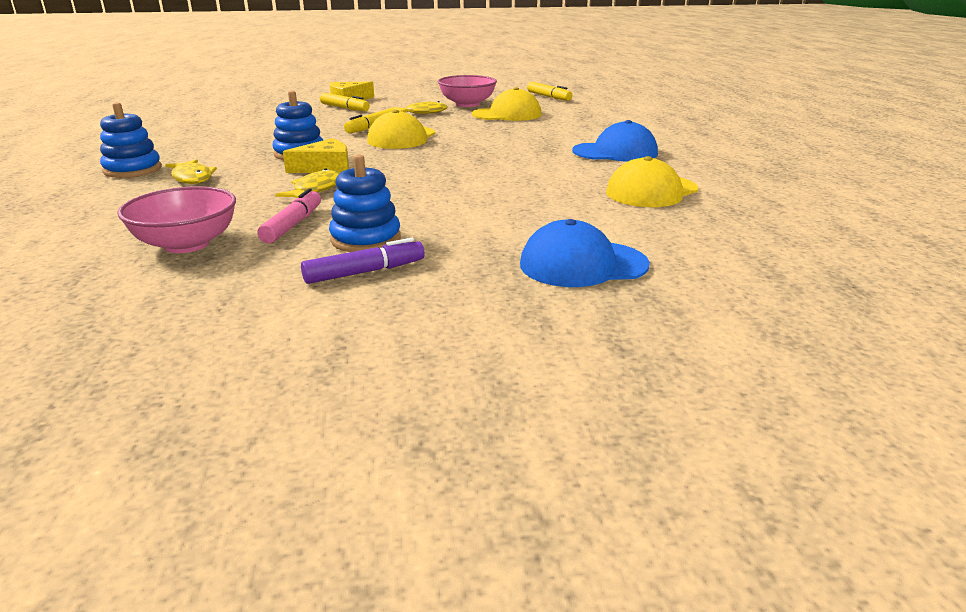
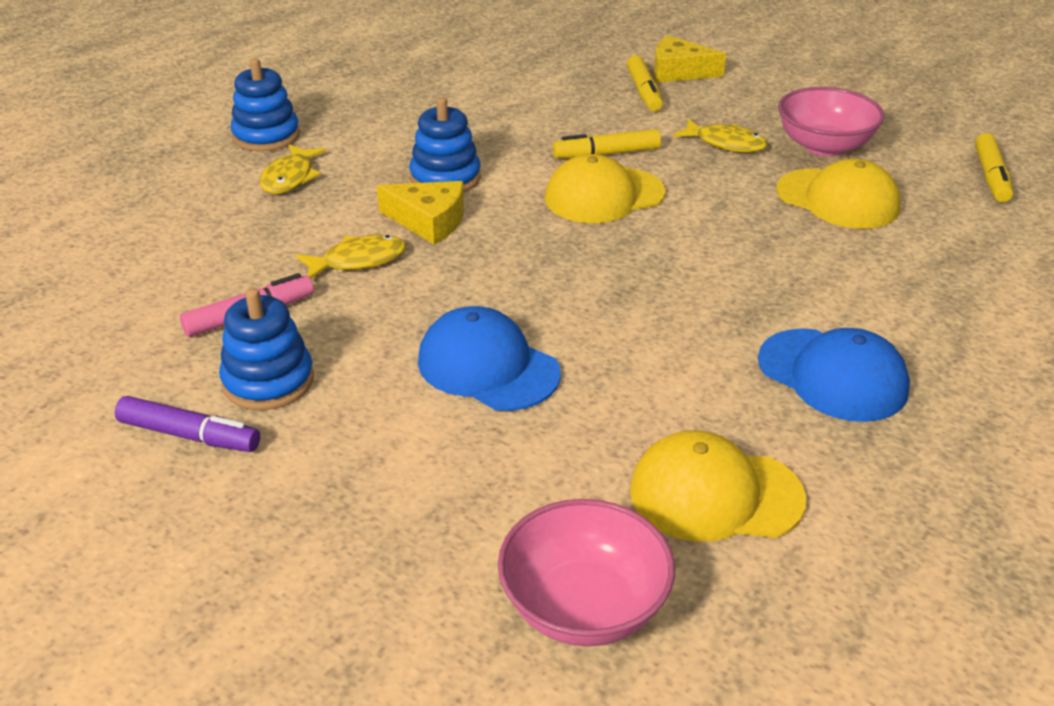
camera: 45 degrees right, 10 degrees up
(187, 244) = (137, 295): pink bowl -> pink bowl (584, 607)
(583, 264) = (380, 573): blue cap -> blue cap (488, 367)

